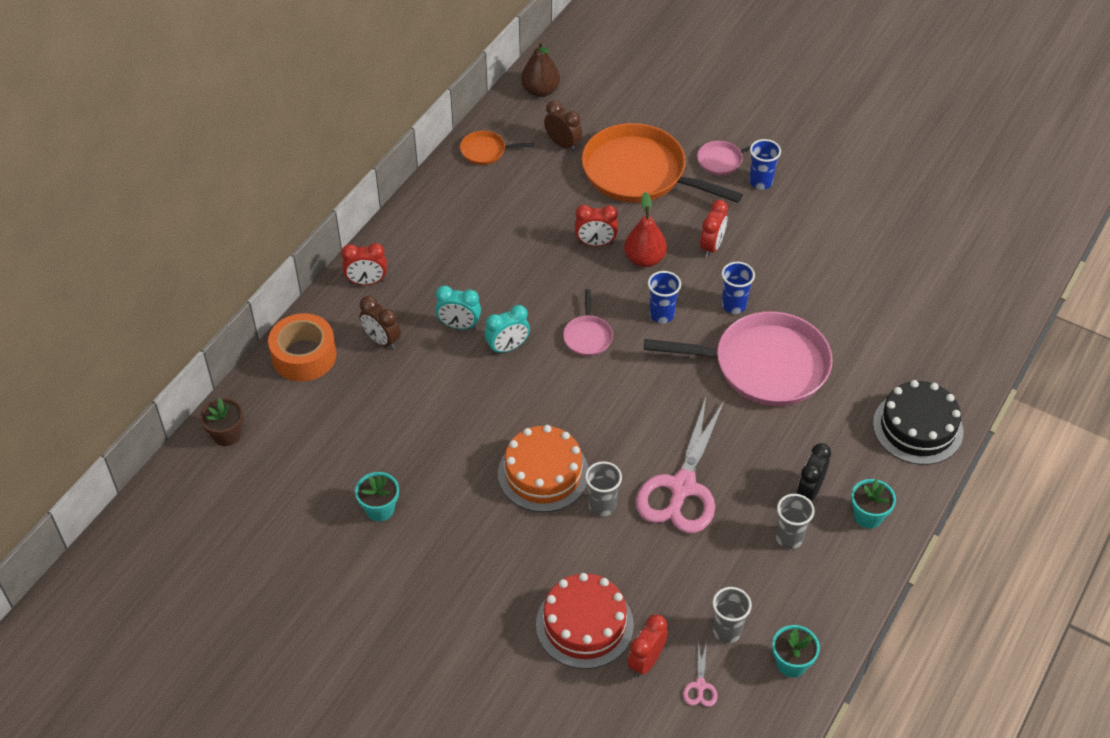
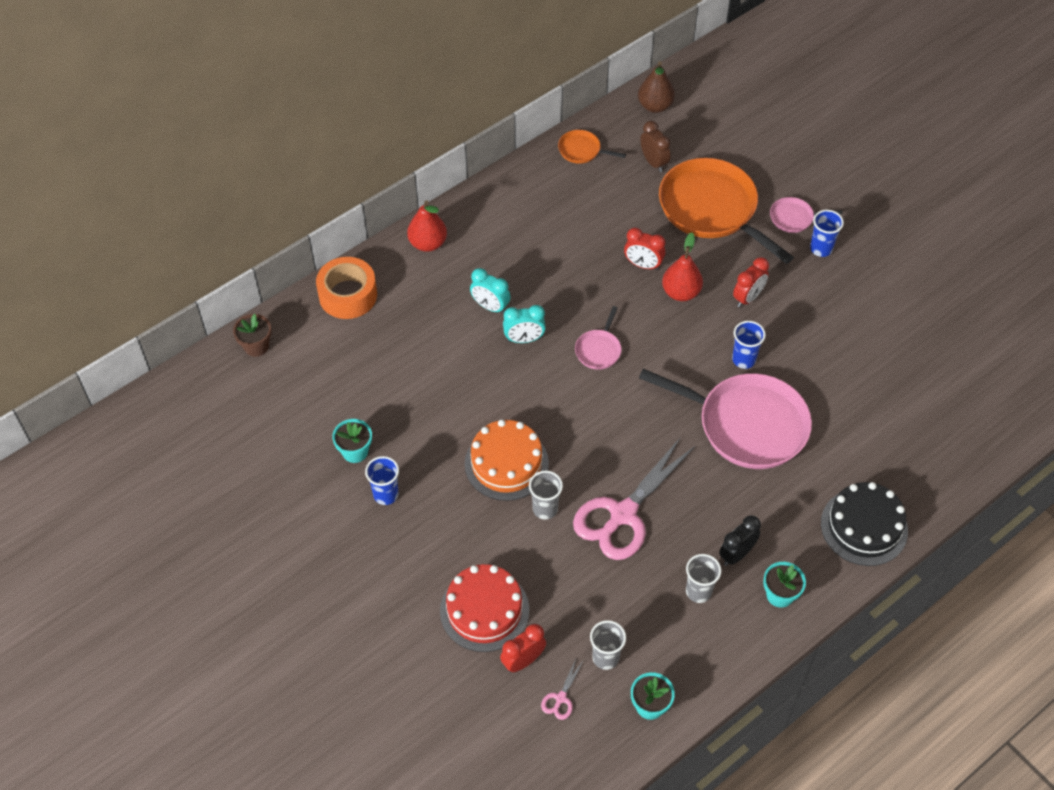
camera: 20 degrees right, 5 degrees up
(367, 282) = (428, 243): red clock -> red pear
(382, 340) = (418, 300): brown clock -> none
(661, 314) = (674, 349): blue cup -> blue cup (386, 494)

